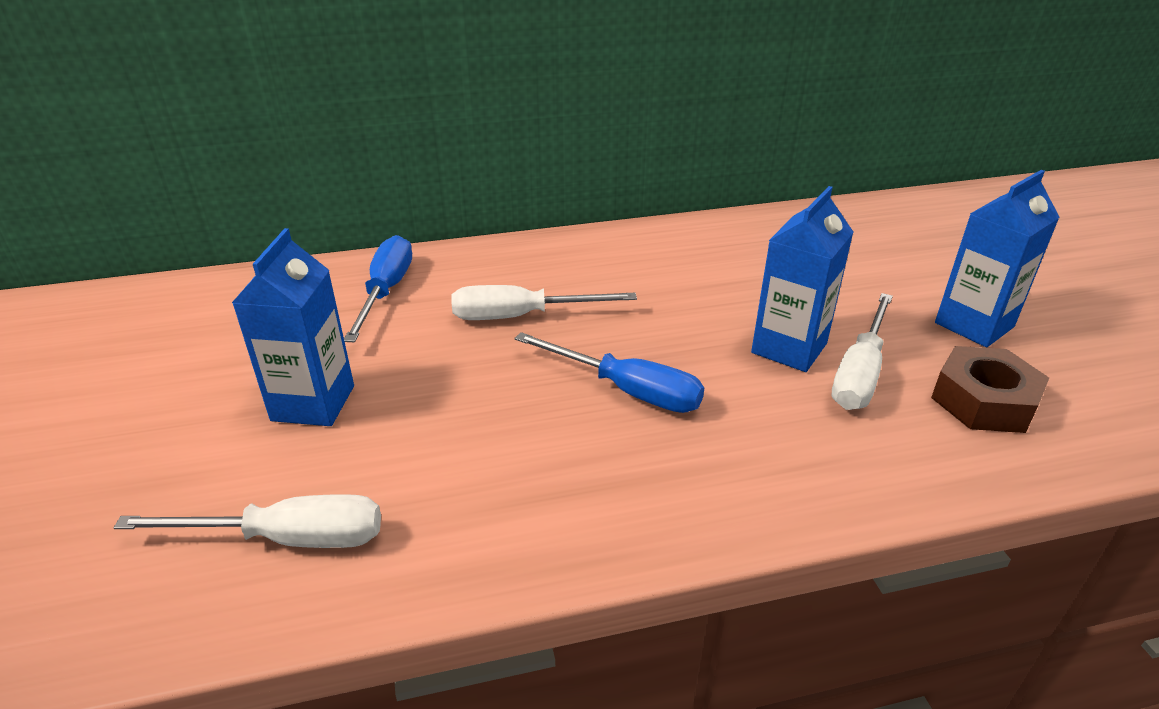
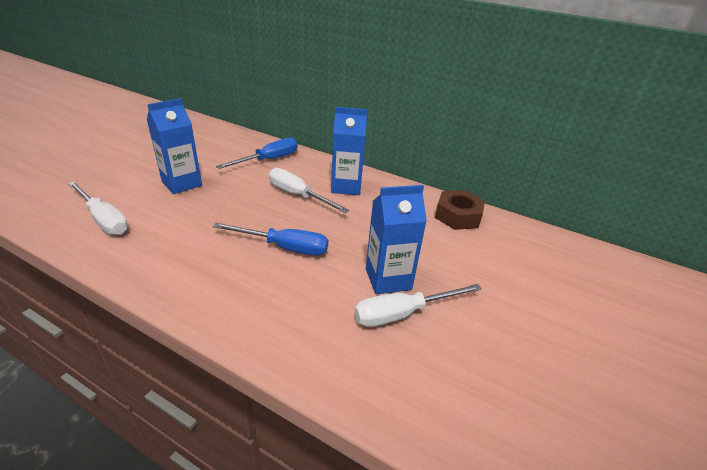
camera: 40 degrees right, 0 degrees up
(627, 390) = (284, 247): blue screwdriver -> blue screwdriver turned 60 degrees counterclockwise
(974, 325) = (523, 340): blue carton -> blue carton (346, 187)
(983, 401) = (449, 377): brown nut -> brown nut (458, 216)

